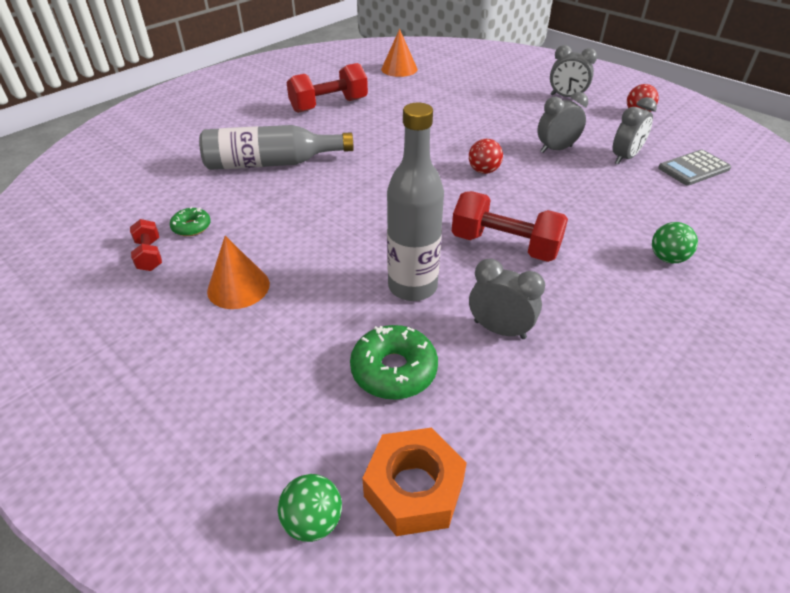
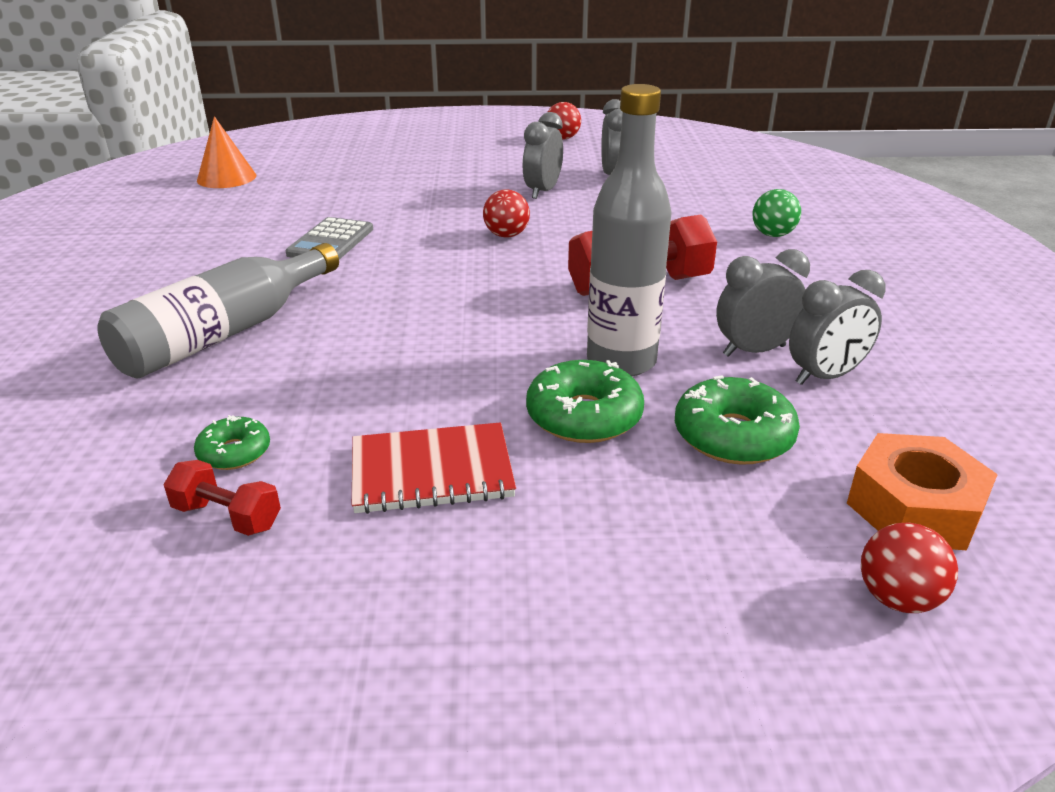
camera: 45 degrees left, 10 degrees down
(238, 287) = (432, 472): orange cone -> red notebook
(313, 521) = (897, 598): green ball -> red ball
(329, 105) = (194, 244): red dumbbell -> none
(342, 305) = (584, 416): none -> green donut
(566, 97) = (474, 146): grey clock -> grey clock (825, 376)
(693, 168) = (679, 164): grey calculator -> grey calculator (331, 242)

